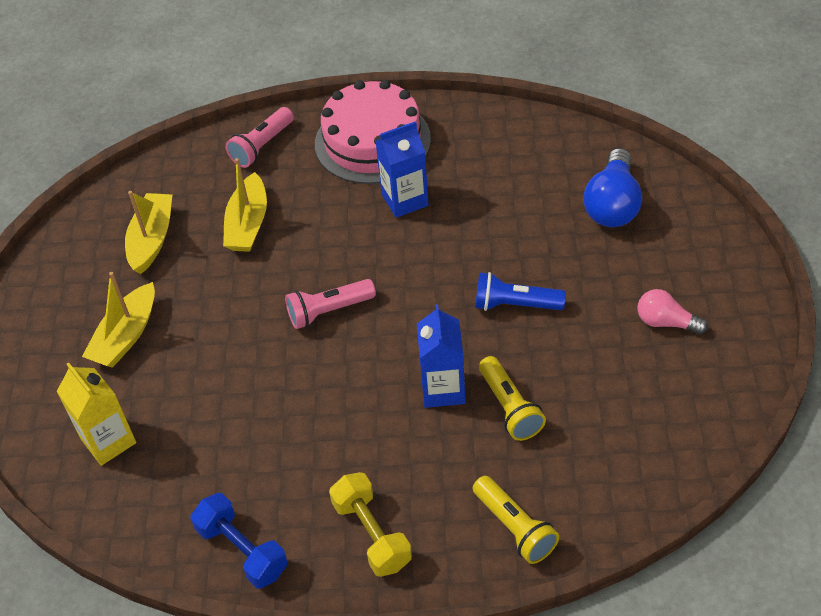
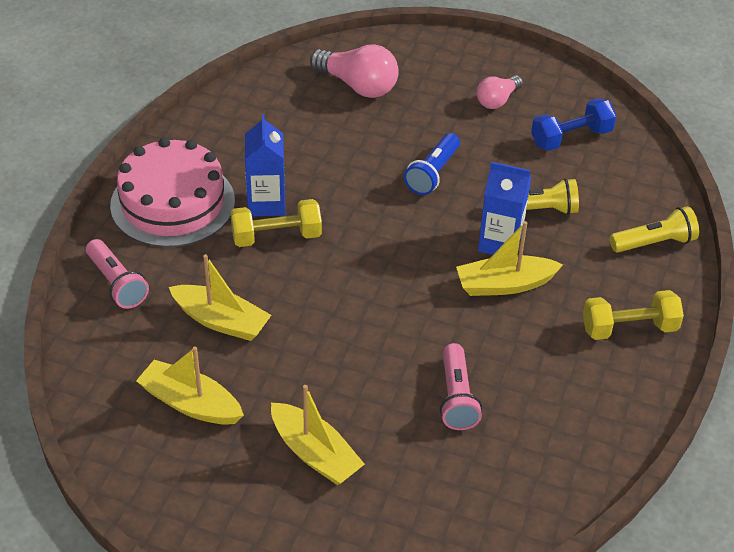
camera: 75 degrees left, 5 degrees down
(108, 441) = (445, 495): yellow carton -> none
(242, 550) = (614, 419): blue dumbbell -> blue dumbbell (571, 138)
(329, 311) = (372, 291): pink flashlight -> pink flashlight (457, 397)
(366, 222) = (276, 236): none -> yellow dumbbell
(385, 410) = (504, 285): none -> yellow boat
(612, 204) = (358, 85): blue light bulb -> pink light bulb

